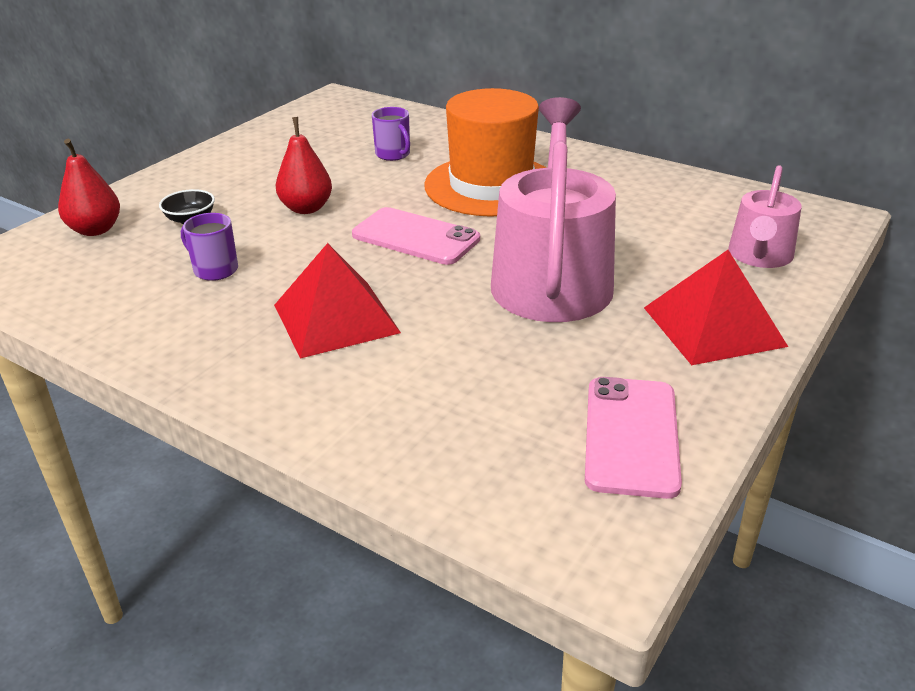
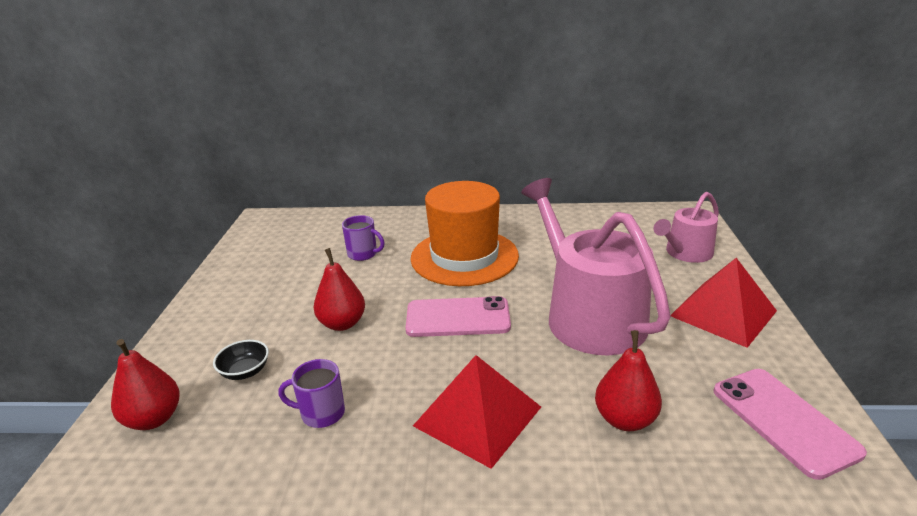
camera: 30 degrees left, 5 degrees down
(466, 371) = (625, 419): none -> red pear
(759, 256) = (685, 253): pink watering can -> pink watering can turned 60 degrees clockwise

